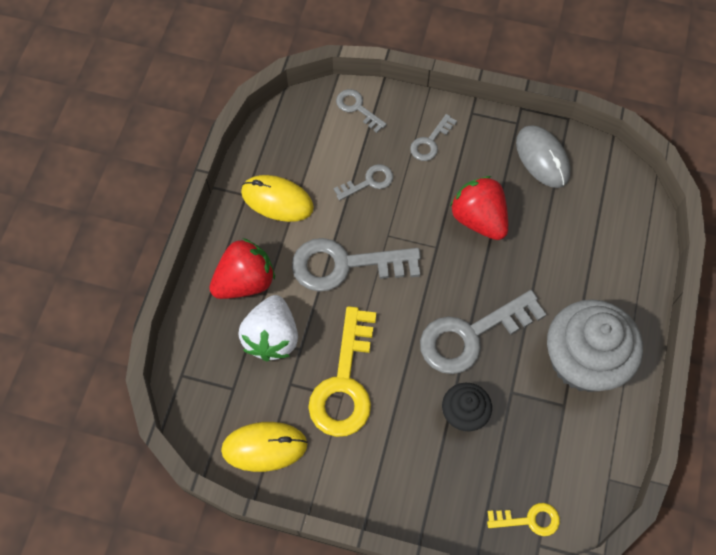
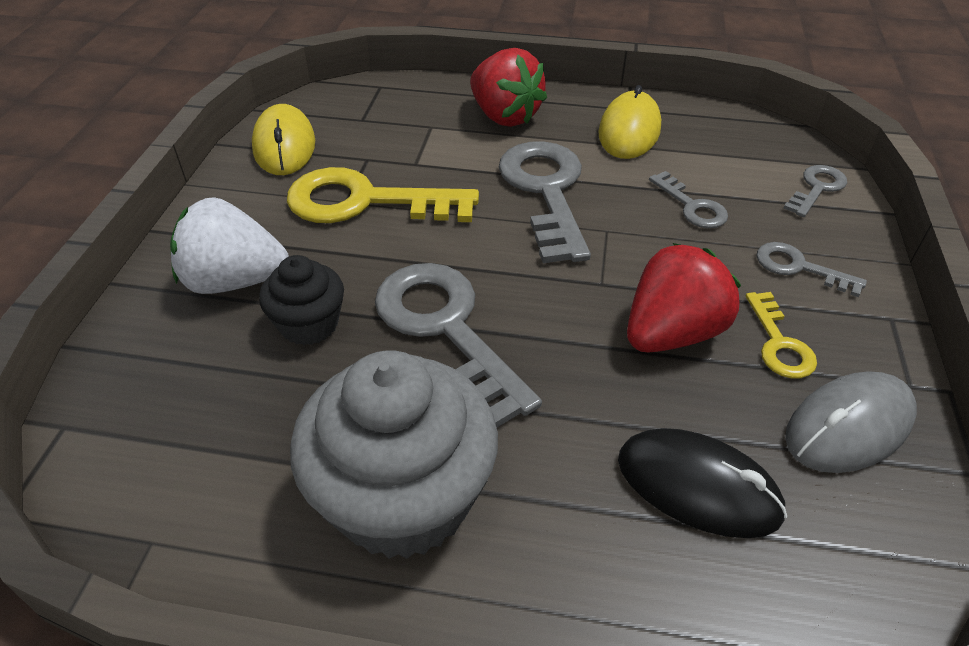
camera: 85 degrees right, 20 degrees down
(272, 337) = (430, 140): white strawberry -> white strawberry (234, 281)
(529, 520) = (110, 412): yellow key -> yellow key (779, 343)
(576, 231) = (698, 486): none -> black mouse

